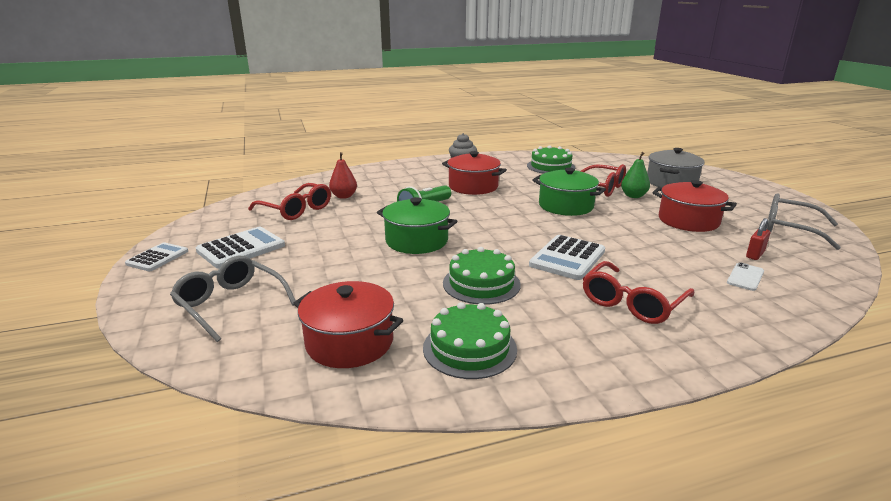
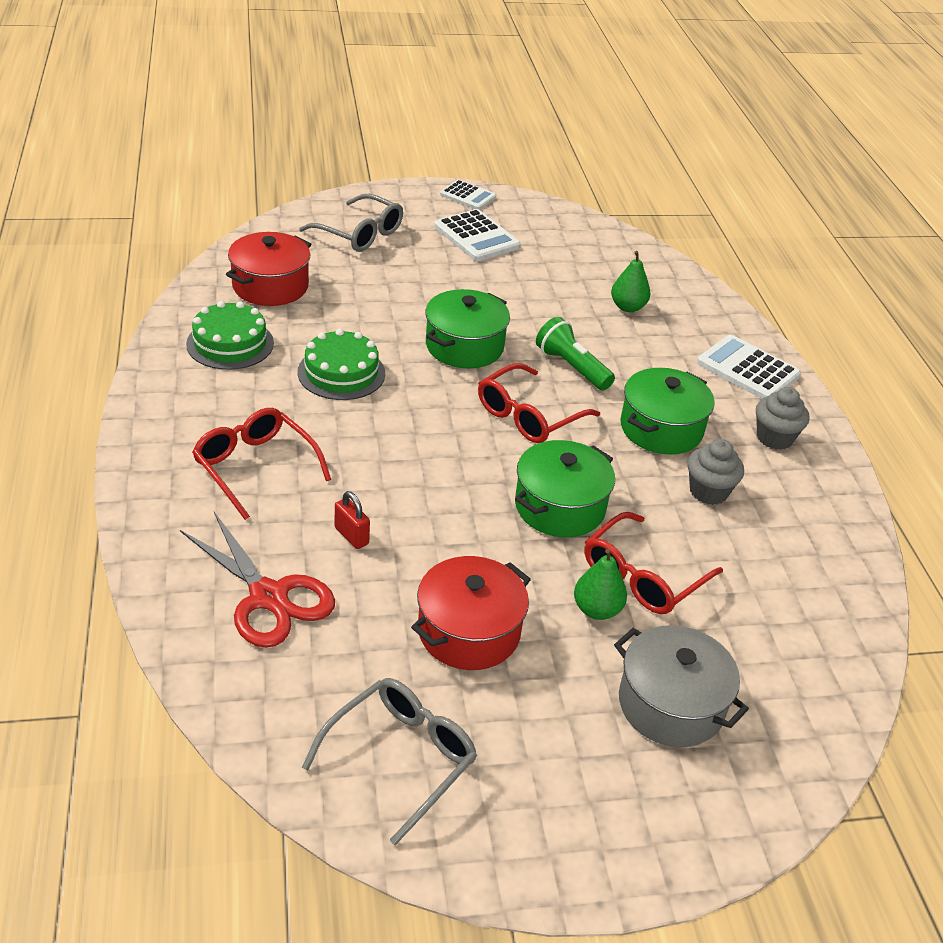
camera: 95 degrees right, 15 degrees up
(230, 304) = (360, 234): grey glasses -> grey glasses turned 75 degrees clockwise
(296, 210) = (582, 270): red glasses -> red glasses (528, 415)
(344, 196) = (627, 307): red pear -> green pear
(473, 186) = (661, 428): red pot -> green pot
(519, 177) = (708, 491): none -> grey cupcake
(550, 166) = (777, 552): green cake -> none
(567, 258) = (379, 452): white calculator -> white calculator (747, 369)
(745, 277) = (269, 597): white phone -> red scissors
(755, 254) = (325, 647): red padlock -> red padlock (351, 536)

